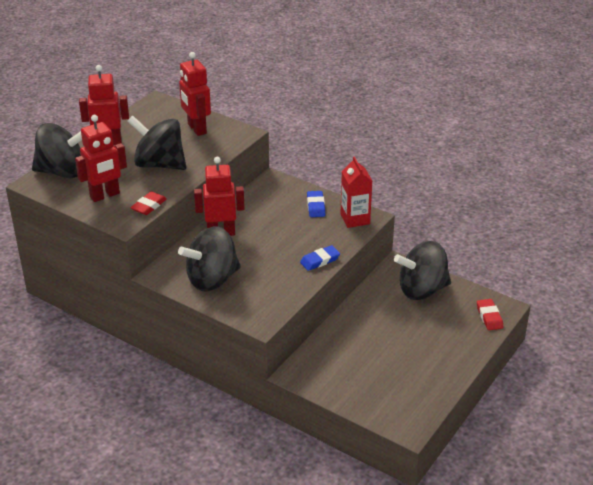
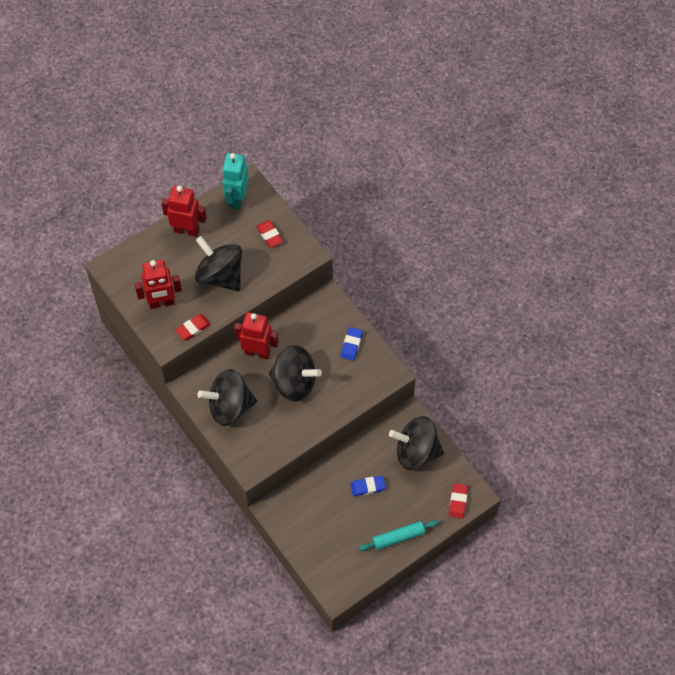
camera: 20 degrees right, 25 degrees up
(62, 172) = (136, 260): black spinning top -> black spinning top (294, 383)
(150, 113) = (237, 199): none -> turquoise robot
(196, 129) = (269, 235): red robot -> red eraser
(320, 260) = (326, 414): blue eraser -> blue eraser (368, 487)
(355, 219) = (378, 372): red carton -> none
(446, 361) = (398, 537): none -> turquoise rolling pin

